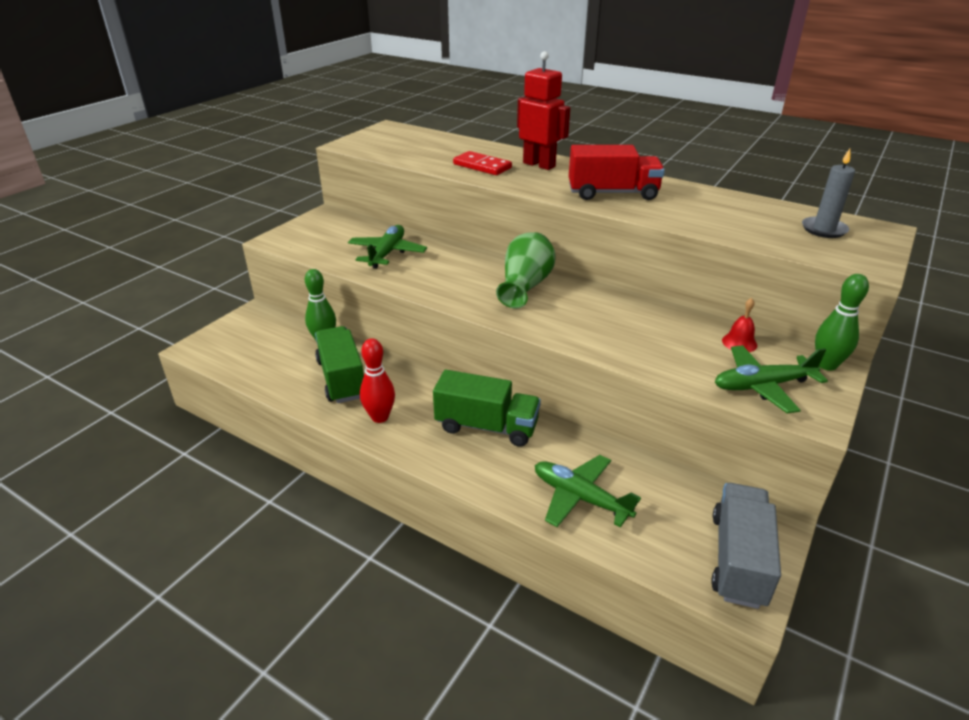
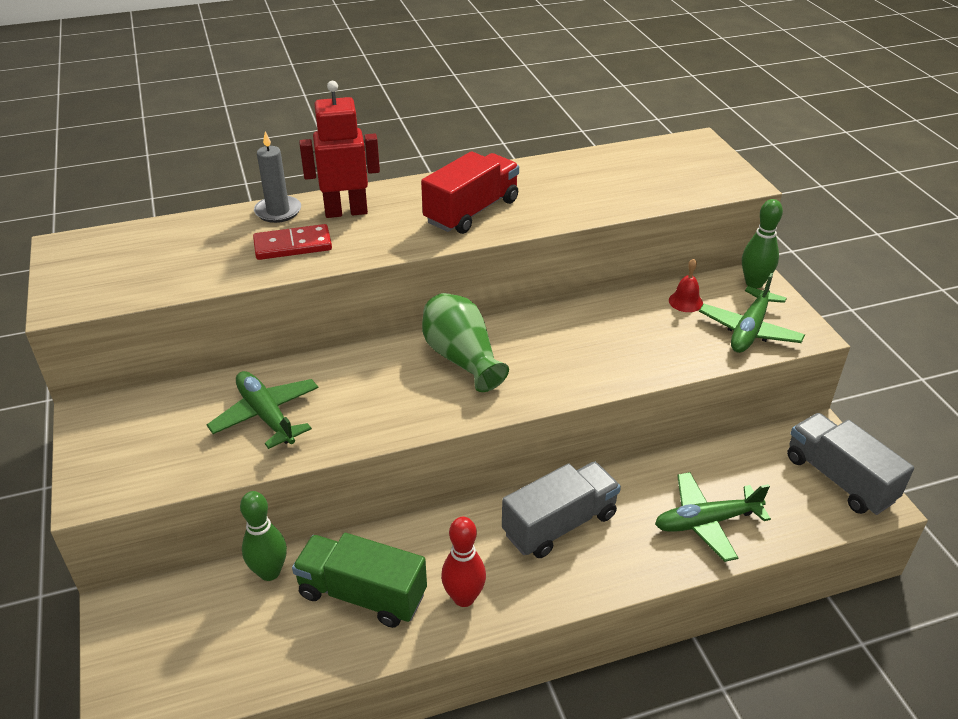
camera: 50 degrees left, 5 degrees up
(487, 426) = (559, 524): green truck -> grey truck
(824, 229) = (668, 163): grey candle -> grey candle (278, 211)

